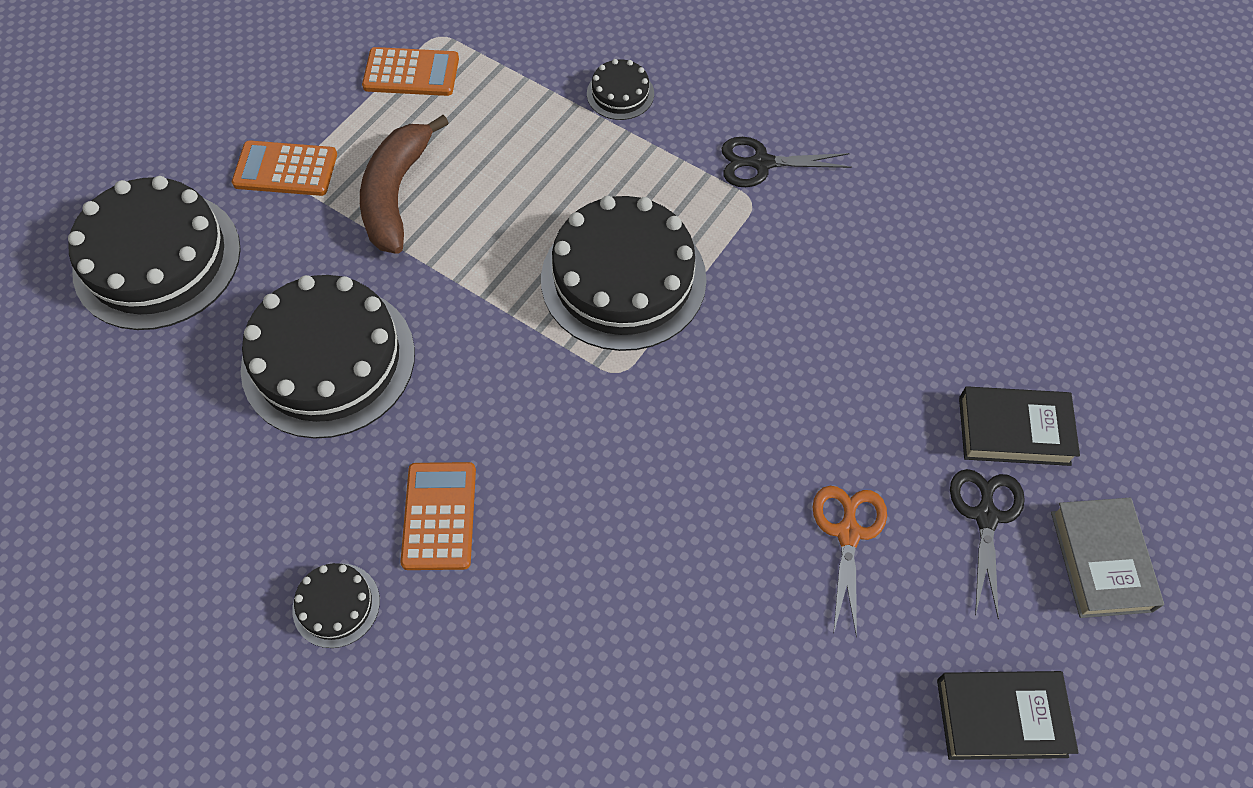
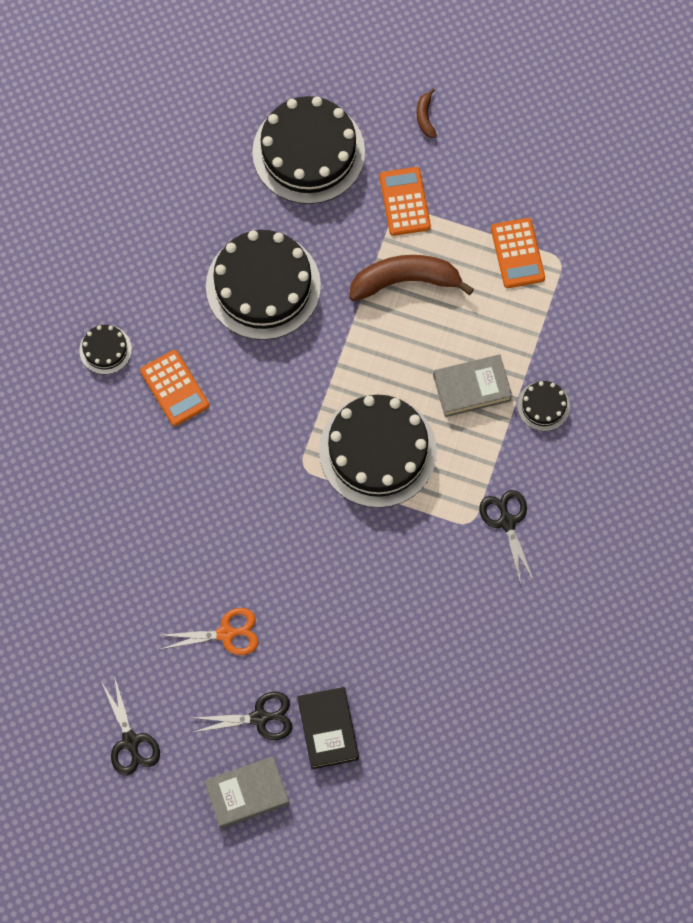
camera: 75 degrees right, 10 degrees up
(180, 121) = (425, 117): none -> brown banana
(439, 516) = (174, 388): orange calculator -> orange calculator turned 75 degrees clockwise
(571, 158) = (472, 388): none -> grey book
(1001, 717) = (130, 741): black book -> black scissors

